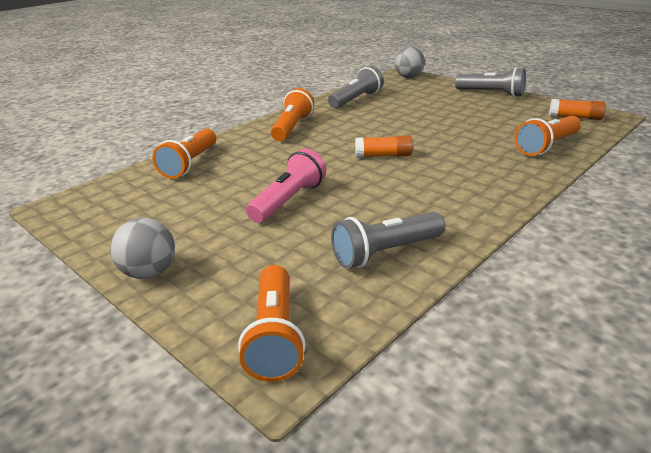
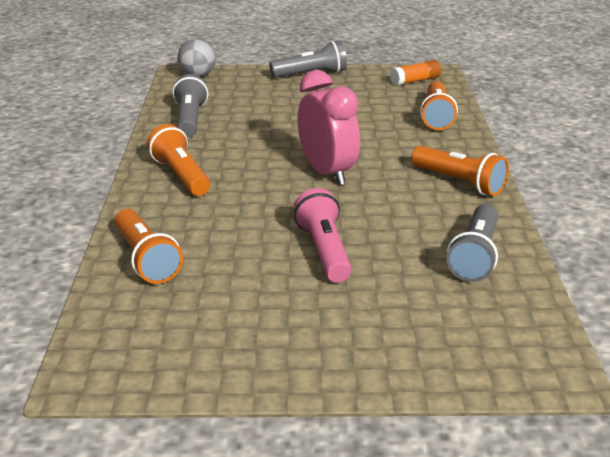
camera: 45 degrees left, 0 degrees up
(149, 272) = (330, 372): grey ball -> none
(275, 336) = (513, 355): orange flashlight -> orange flashlight (459, 182)
(383, 156) = (327, 173): orange glue stick -> pink clock

